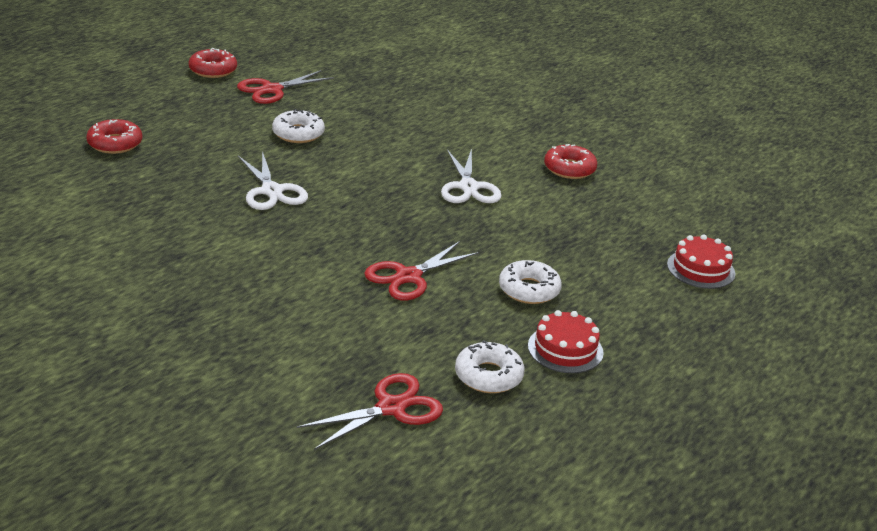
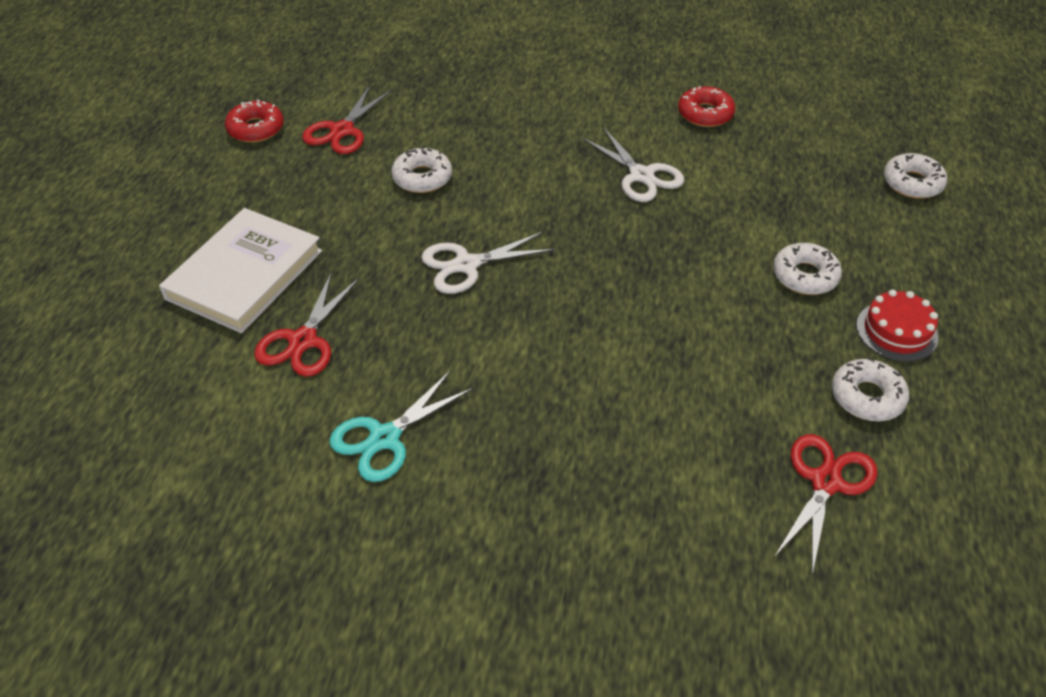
camera: 25 degrees left, 15 degrees up
(106, 259) = (385, 438): none -> turquoise scissors
(115, 143) = (245, 274): red donut -> white book
(272, 191) = (466, 265): white scissors -> white scissors turned 120 degrees clockwise
(408, 277) = (691, 312): red scissors -> red scissors (303, 341)
(701, 269) = (912, 183): red cake -> white donut

